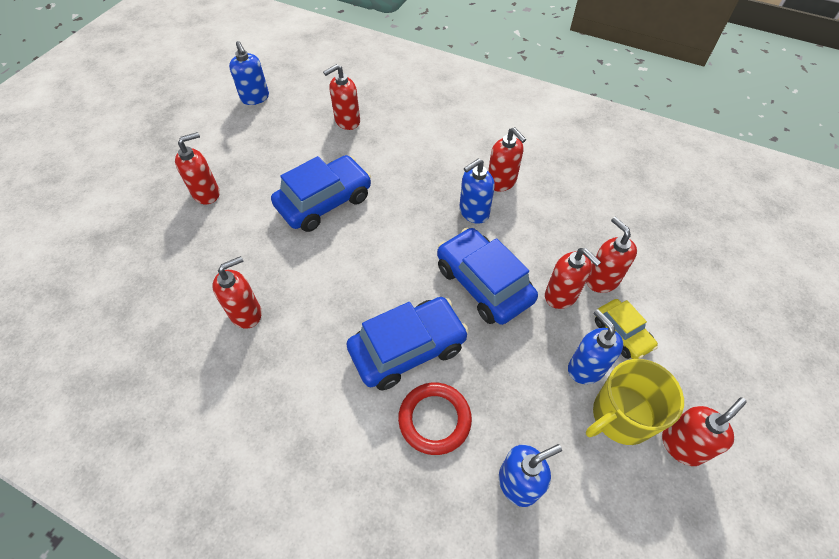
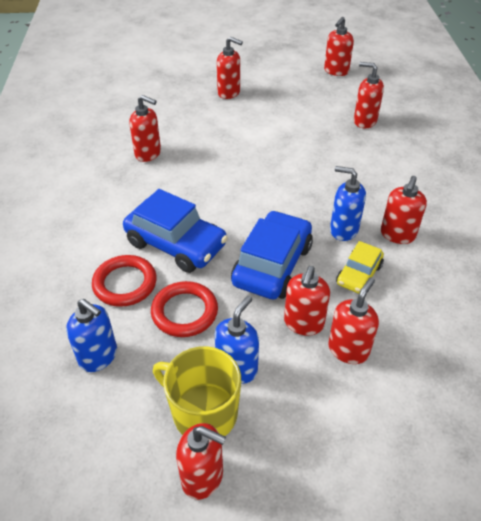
camera: 60 degrees right, 10 degrees down
(255, 98) = (336, 71): blue soap dispenser -> red soap dispenser
(324, 201) = (273, 145): blue car -> none
(501, 381) = (184, 312): none -> red ring
(622, 333) = (297, 386): yellow car -> yellow car (359, 275)

